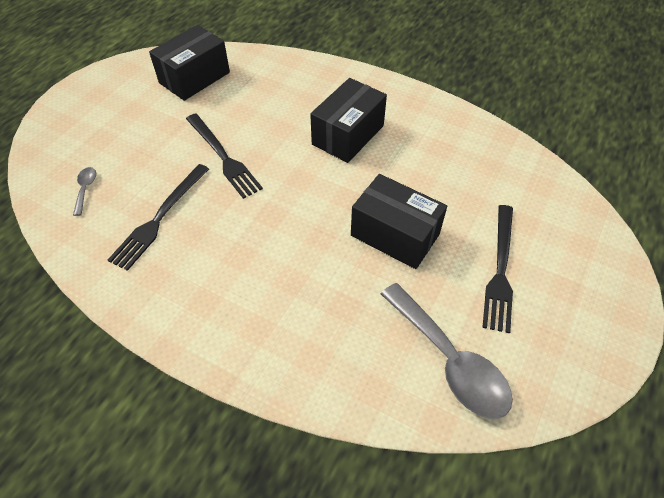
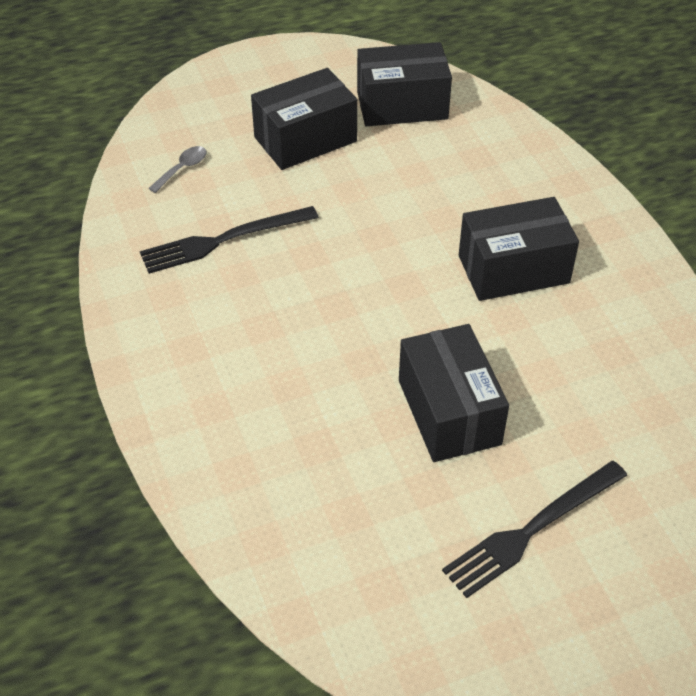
camera: 40 degrees right, 5 degrees down
(153, 127) = (305, 139): none -> black box
(223, 157) = (346, 213): black fork -> none
(449, 360) = (369, 574): grey spoon -> none

